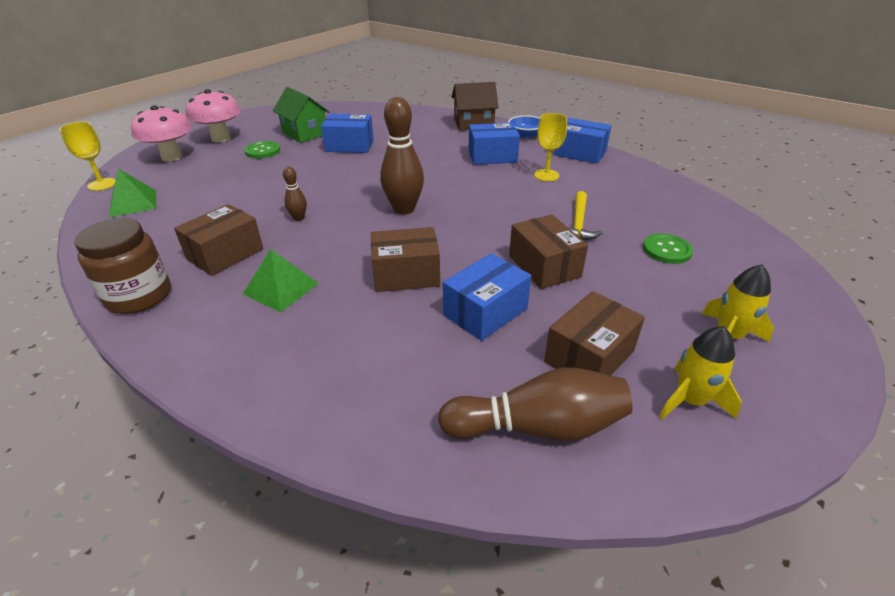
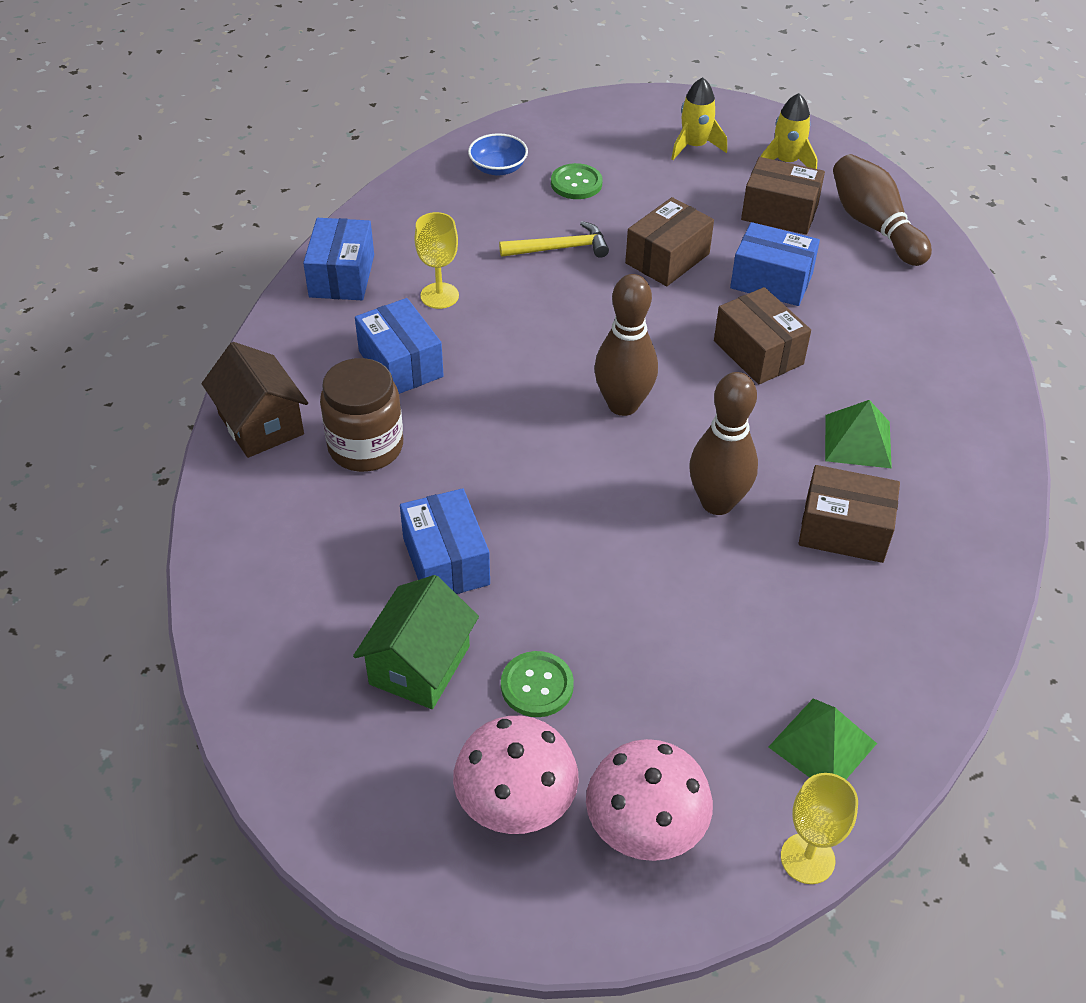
camera: 115 degrees left, 10 degrees up
(139, 296) = (969, 558): brown jar -> brown jar (366, 447)
(299, 218) = (717, 502): brown bowling pin -> brown bowling pin, size x2.05
(525, 135) = (290, 346): blue bowl -> blue bowl (498, 168)

